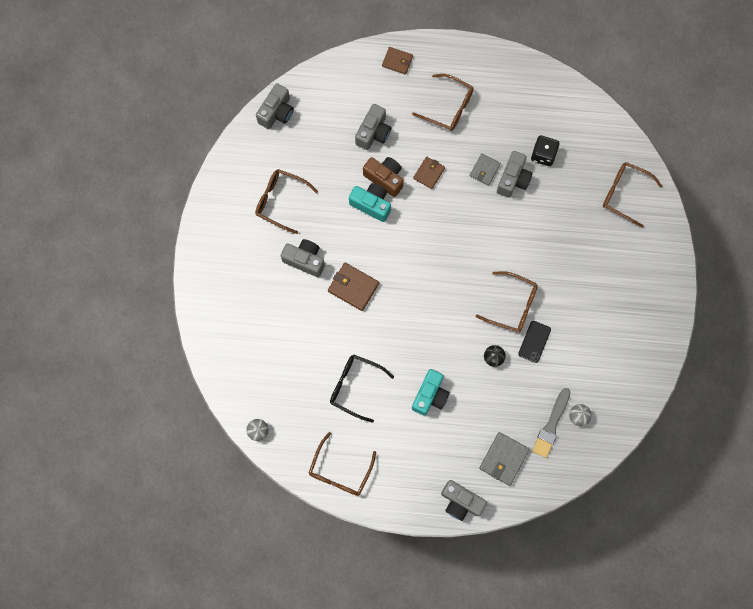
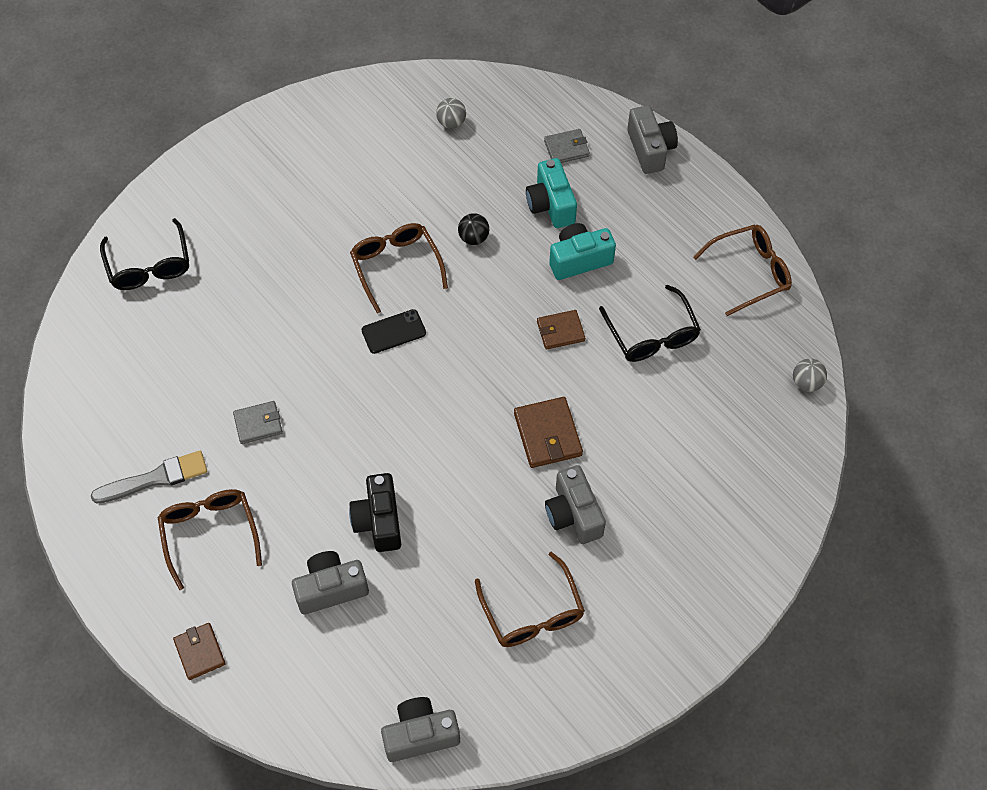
camera: 135 degrees left, 15 degrees down
(371, 204) = (428, 505): turquoise camera -> turquoise camera (551, 205)
(385, 178) = (379, 521): brown camera -> black camera
(429, 173) = (322, 479): brown wallet -> brown wallet (560, 331)
(503, 459) = (566, 148): grey wallet -> grey wallet, size x0.66
(513, 179) = (241, 385): grey camera -> none
(534, 341) = (415, 216): black phone -> black phone (393, 331)
(543, 155) = (177, 380): black dice -> none
(551, 425) = (486, 137): grey brush -> grey brush (155, 478)
(624, 194) = (149, 265): brown glasses -> black glasses

